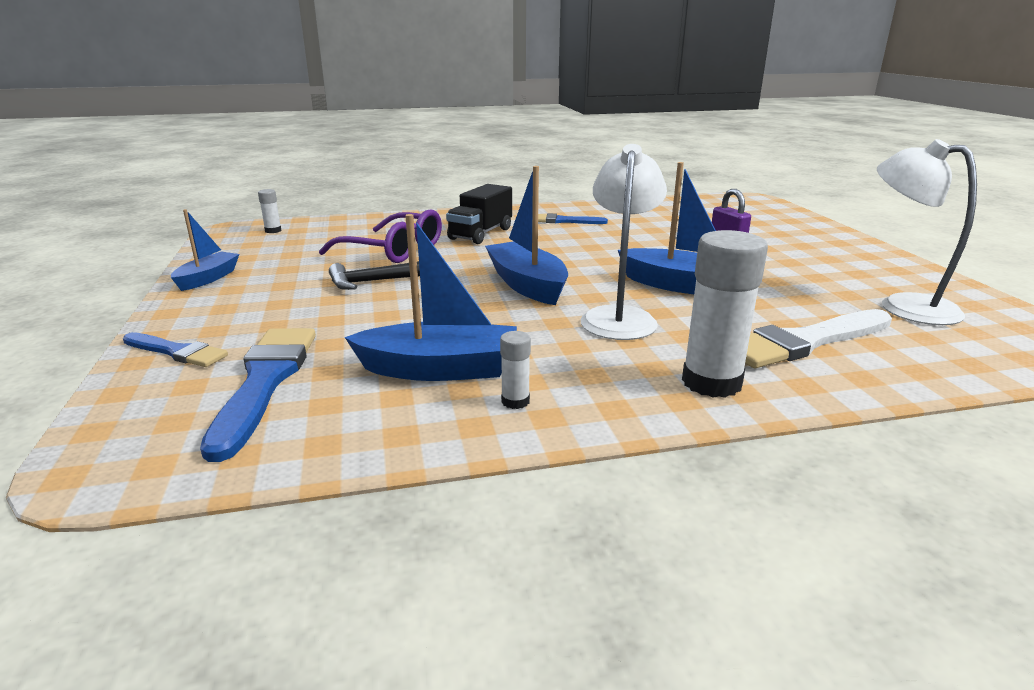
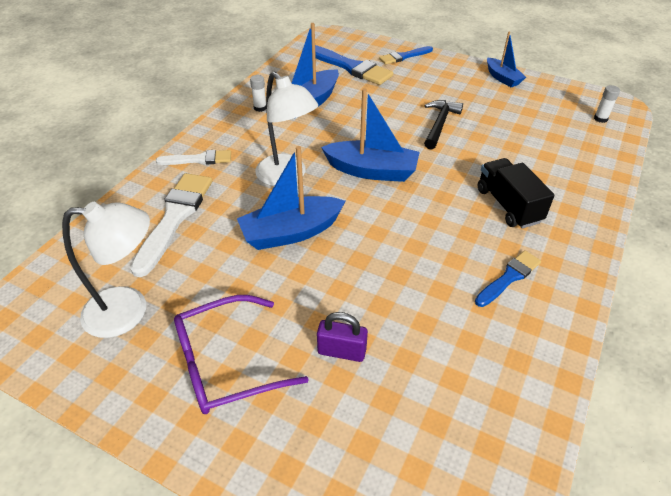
camera: 130 degrees right, 20 degrees up
(393, 250) = (500, 149): purple glasses -> purple glasses (227, 363)
(711, 382) = (198, 159): white glue stick -> white brush

